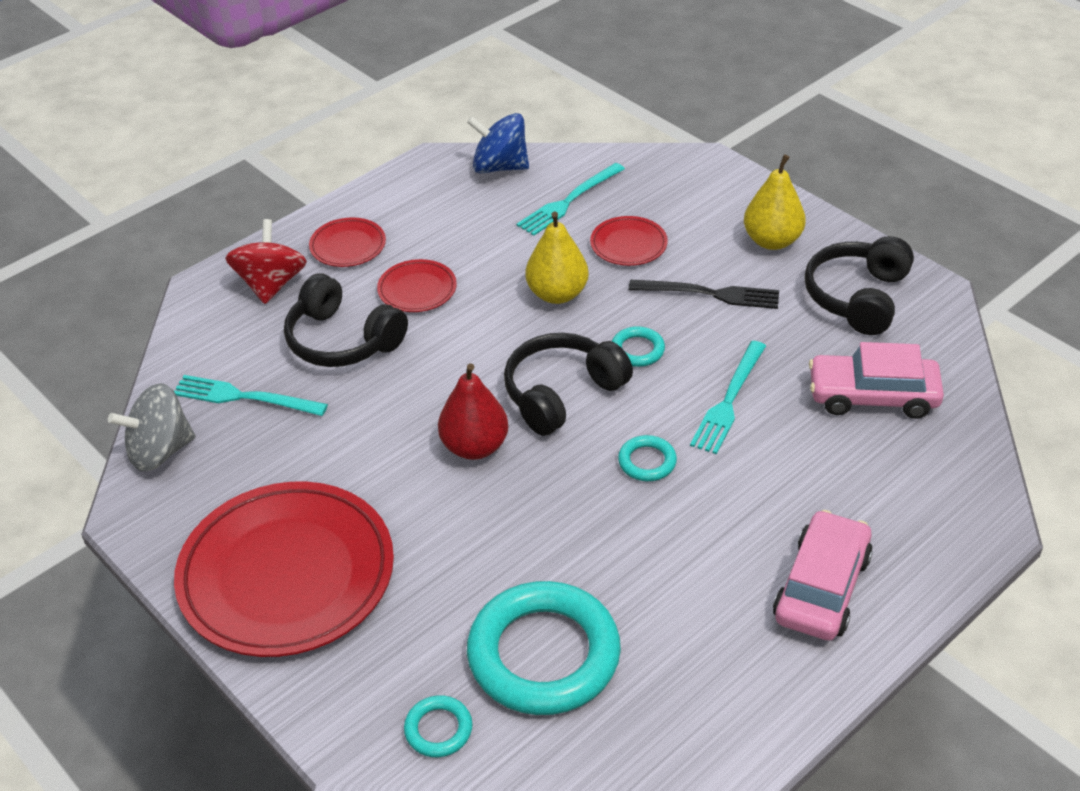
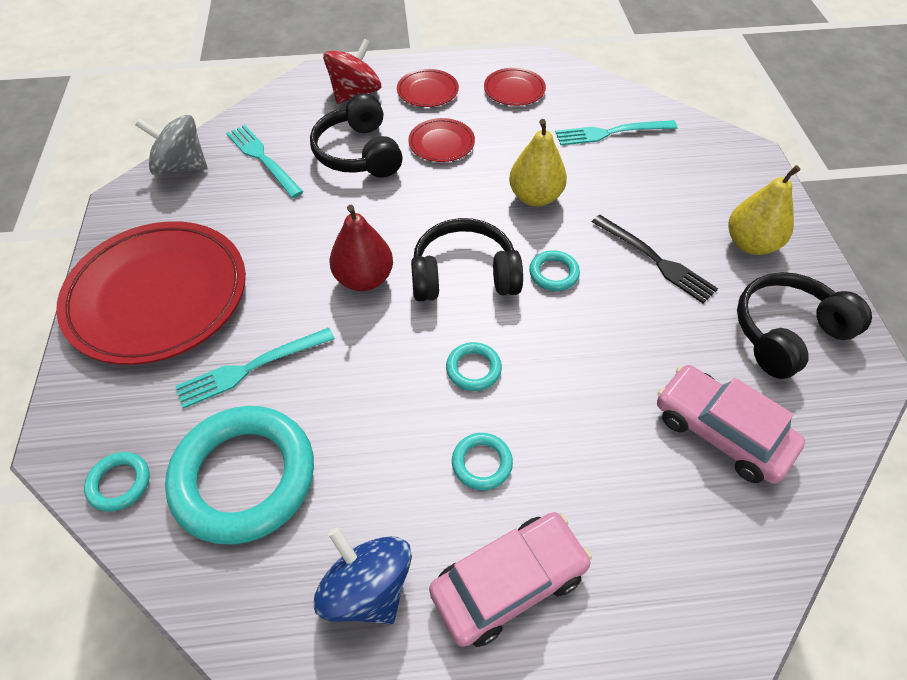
camera: 35 degrees right, 10 degrees up
(499, 167) = (584, 85): blue spinning top -> blue spinning top (367, 588)
(628, 245) = (626, 187): red plate -> red plate (514, 90)
(723, 524) = (482, 463): none -> turquoise ring
(728, 400) = (587, 358): turquoise fork -> turquoise fork (251, 368)

